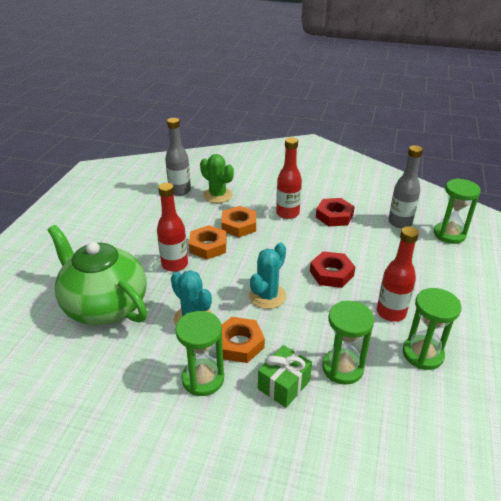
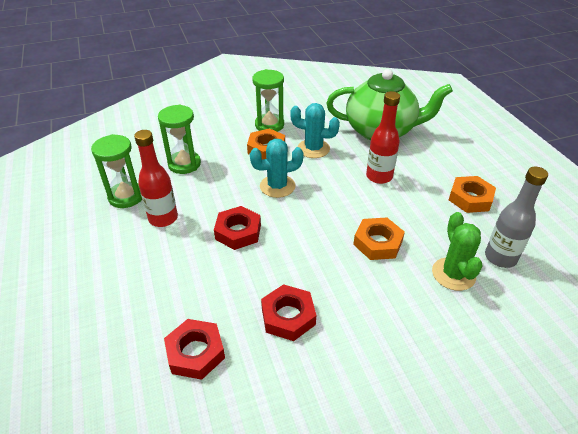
camera: 145 degrees right, 5 degrees up
(208, 246) = (375, 205): orange nut -> orange nut (470, 198)
(217, 195) = (453, 274): green cactus -> green cactus turned 75 degrees clockwise
(267, 296) = (277, 186): turquoise cactus -> turquoise cactus turned 75 degrees clockwise
(284, 385) = (218, 141): green gift -> none
(287, 213) = (346, 289): red bottle -> none
(400, 222) = (195, 352): grey bottle -> red nut
(449, 234) = (118, 364): green hourglass -> none

